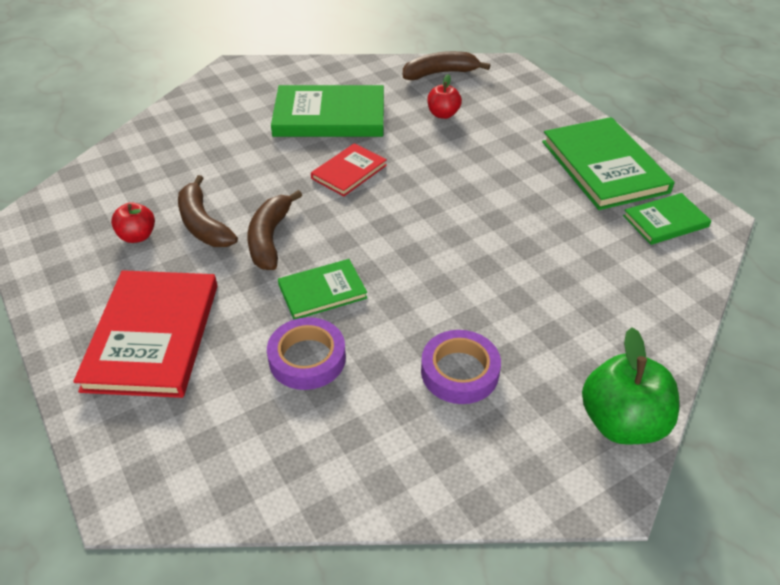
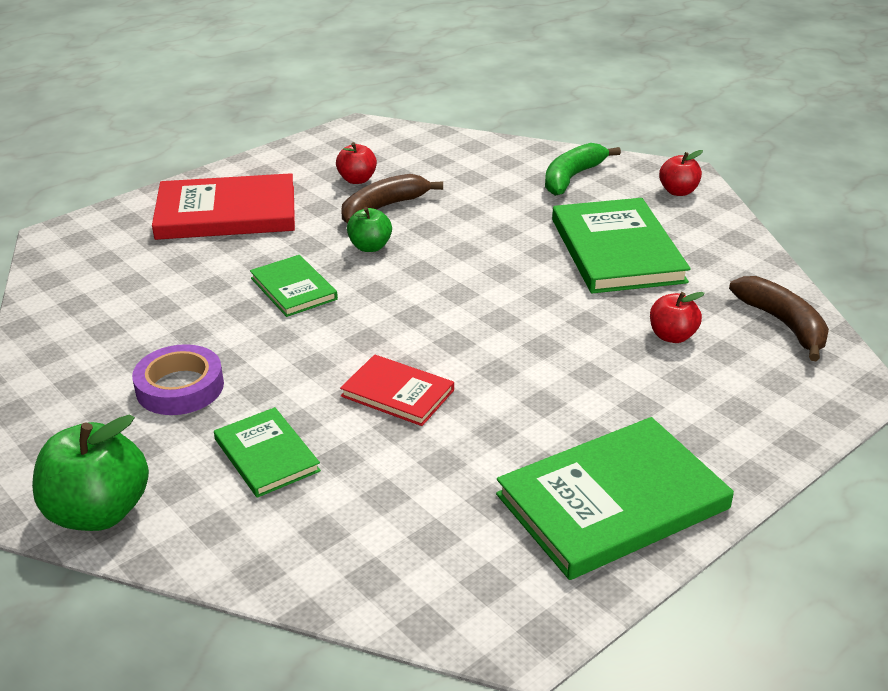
camera: 80 degrees right, 10 degrees down
(209, 116) = (572, 177): none -> green banana
(259, 75) = (678, 191): none -> red apple
(270, 238) = (370, 247): brown banana -> green apple
(307, 358) = (199, 293): purple tape -> none
(349, 172) = (504, 278): red book -> red book (397, 393)
(665, 221) = (491, 570): green book -> green book (266, 455)

